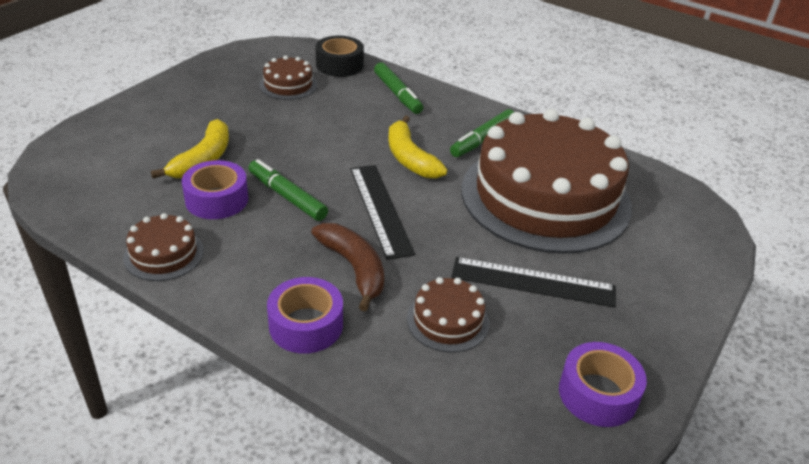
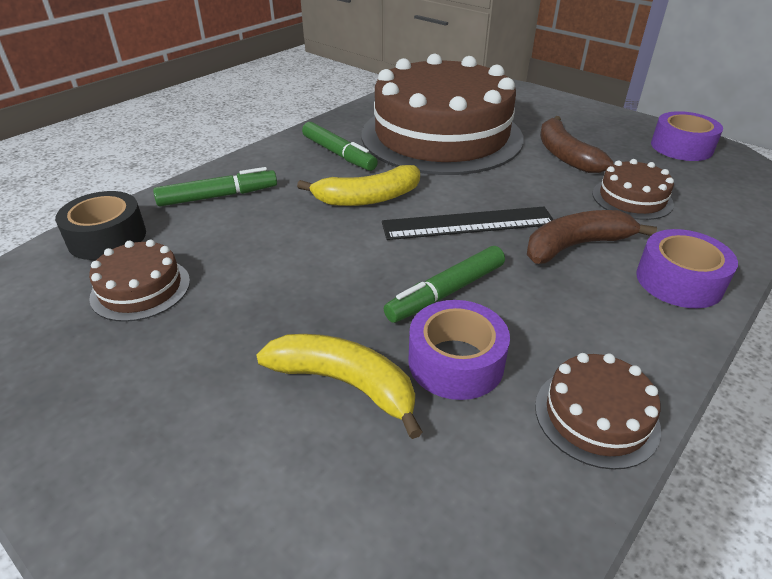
camera: 80 degrees left, 0 degrees up
(533, 282) = (565, 155): black ruler -> brown banana

